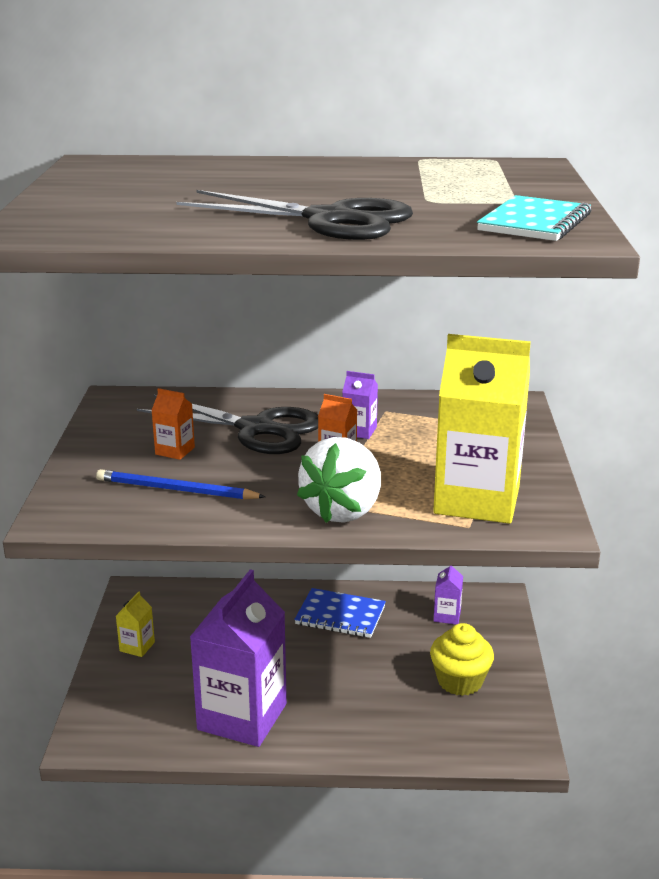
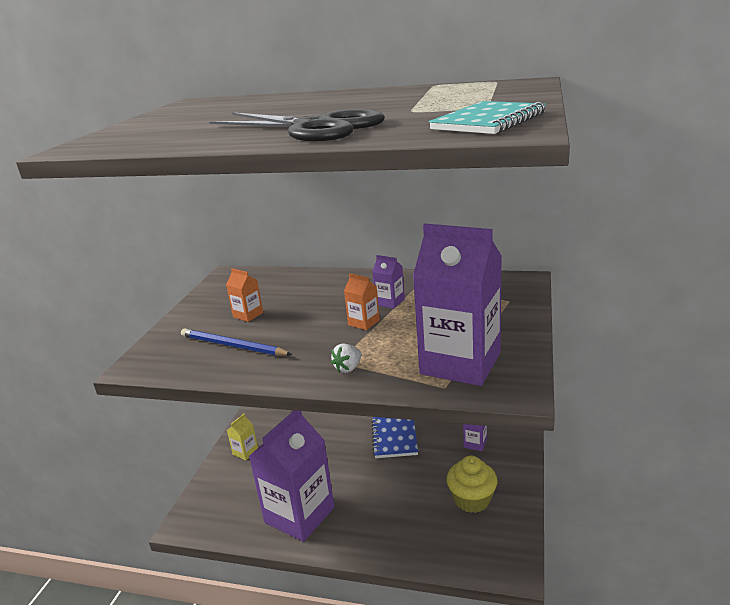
camera: 15 degrees right, 0 degrees up
(257, 429) = (315, 299): black scissors -> none
(340, 615) = (394, 437): blue notebook -> blue notebook turned 60 degrees clockwise
(343, 511) = (348, 368): white strawberry -> white strawberry, size x0.43
(477, 500) = (460, 363): yellow carton -> purple carton

